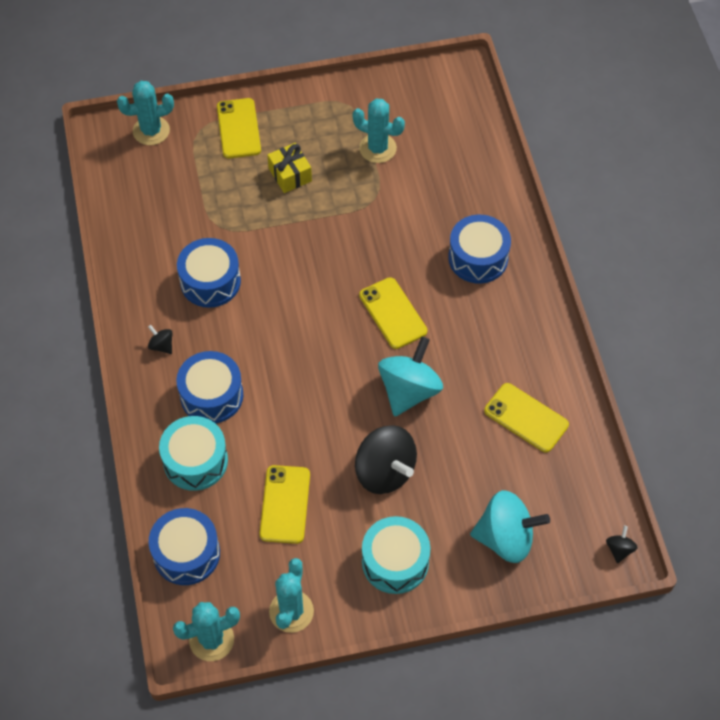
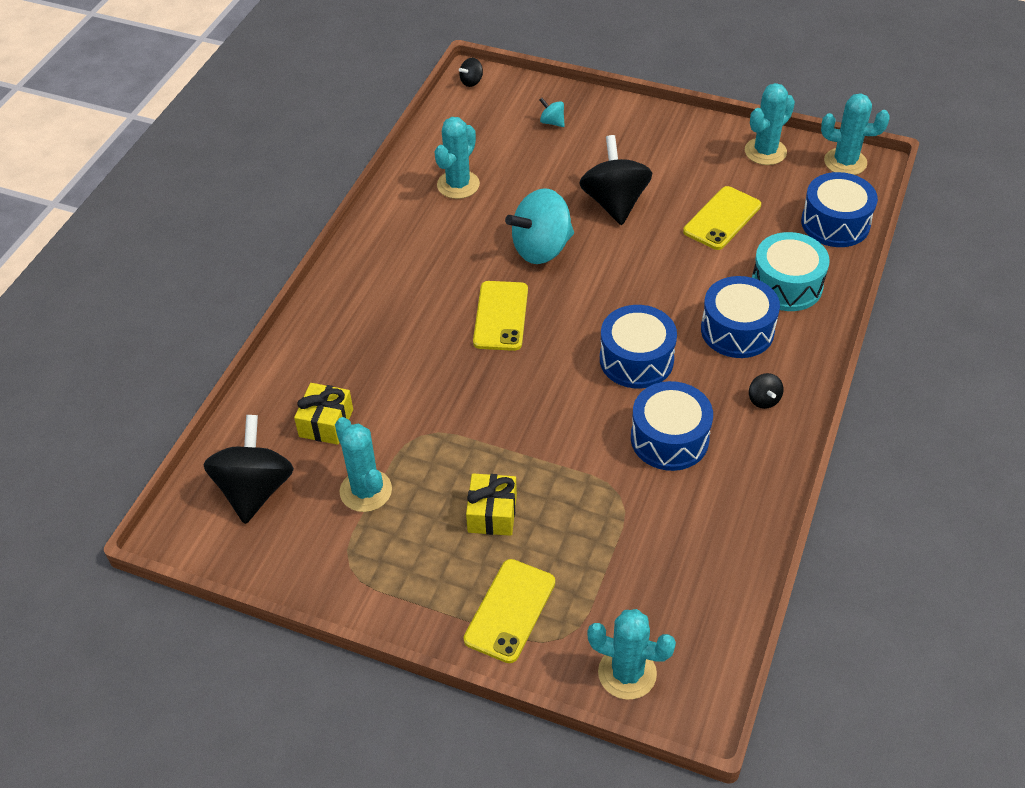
camera: 145 degrees left, 10 degrees down
(395, 562) = (655, 145): turquoise drum -> none
(441, 175) = (326, 423): none -> yellow gift
(444, 115) = (255, 489): none -> black spinning top
(478, 258) = (371, 323): blue drum -> blue drum (636, 359)
(506, 538) = (552, 122): turquoise spinning top -> turquoise spinning top, size x0.43
(526, 418) = (458, 185): yellow phone -> turquoise cactus

